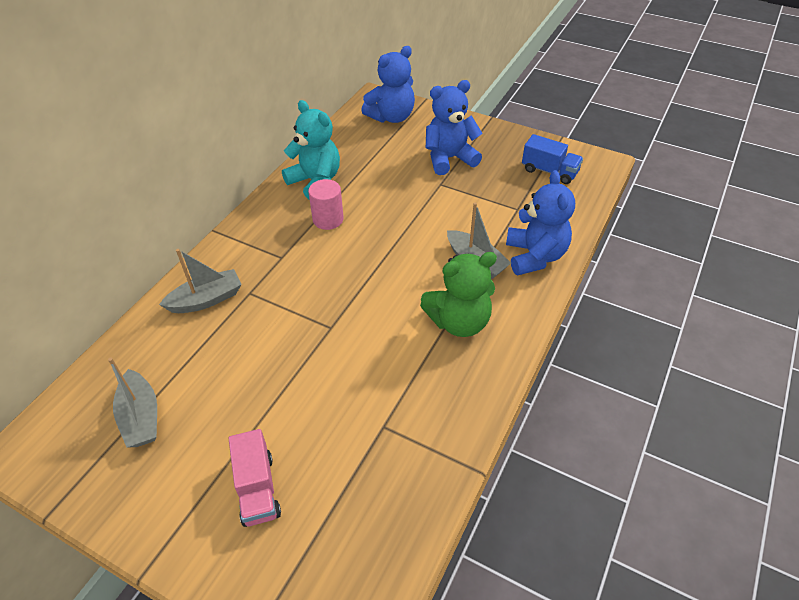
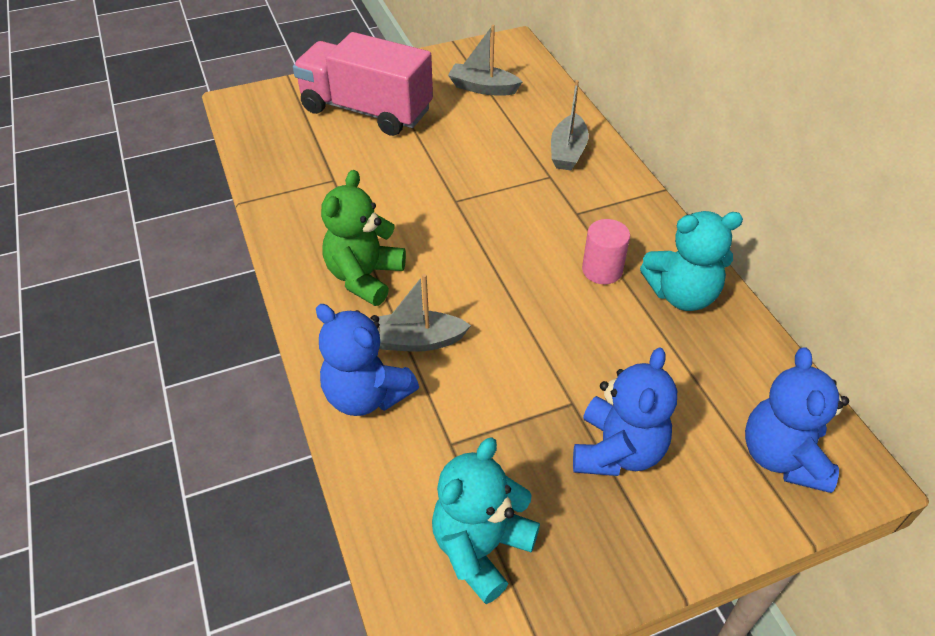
camera: 130 degrees right, 0 degrees up
(257, 489) = (366, 110): pink truck -> pink truck, size x2.02
(549, 171) = (481, 548): blue truck -> turquoise teddy bear

